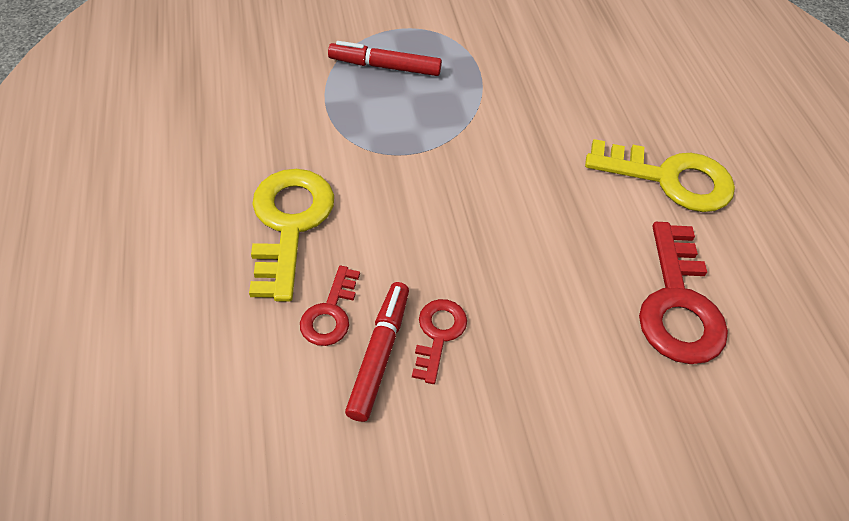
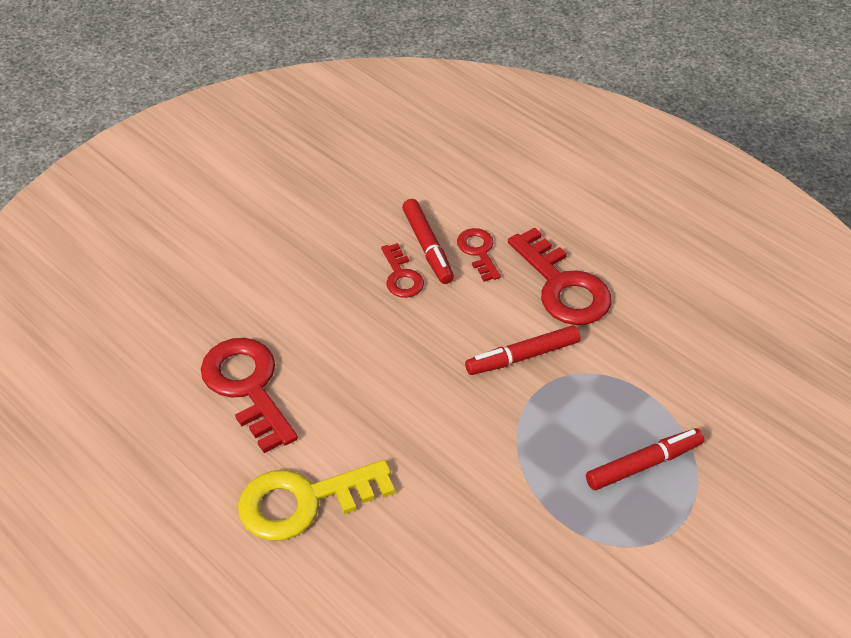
camera: 150 degrees right, 5 degrees down
(289, 223) = (563, 286): yellow key -> red key
(395, 184) = (522, 357): none -> red marker

